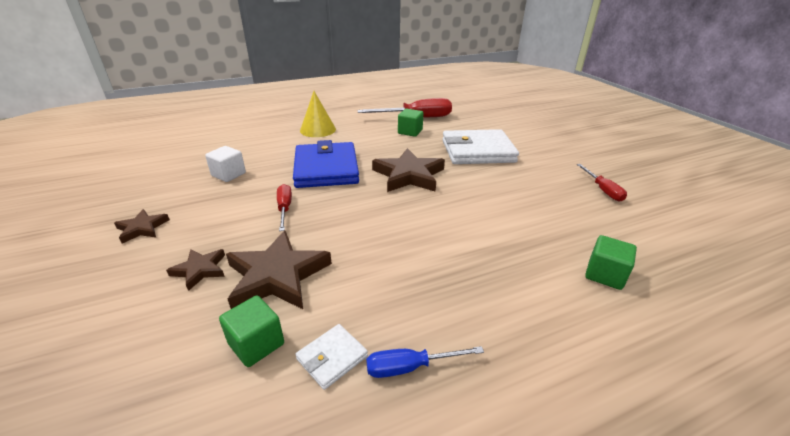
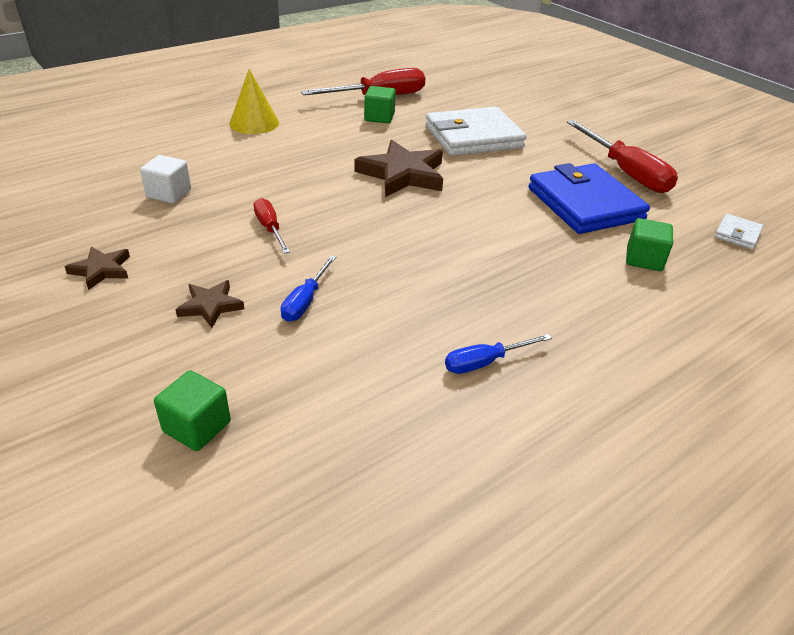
camera: 15 degrees left, 5 degrees up
(256, 344) = (322, 365): green cube -> green cube (197, 427)
(277, 276) = (305, 301): brown star -> blue screwdriver
(326, 169) = (295, 175): blue wallet -> blue wallet (585, 204)
(332, 358) = (406, 366): white wallet -> white wallet (737, 234)
(603, 190) = (625, 172): red screwdriver -> red screwdriver, size x1.86

